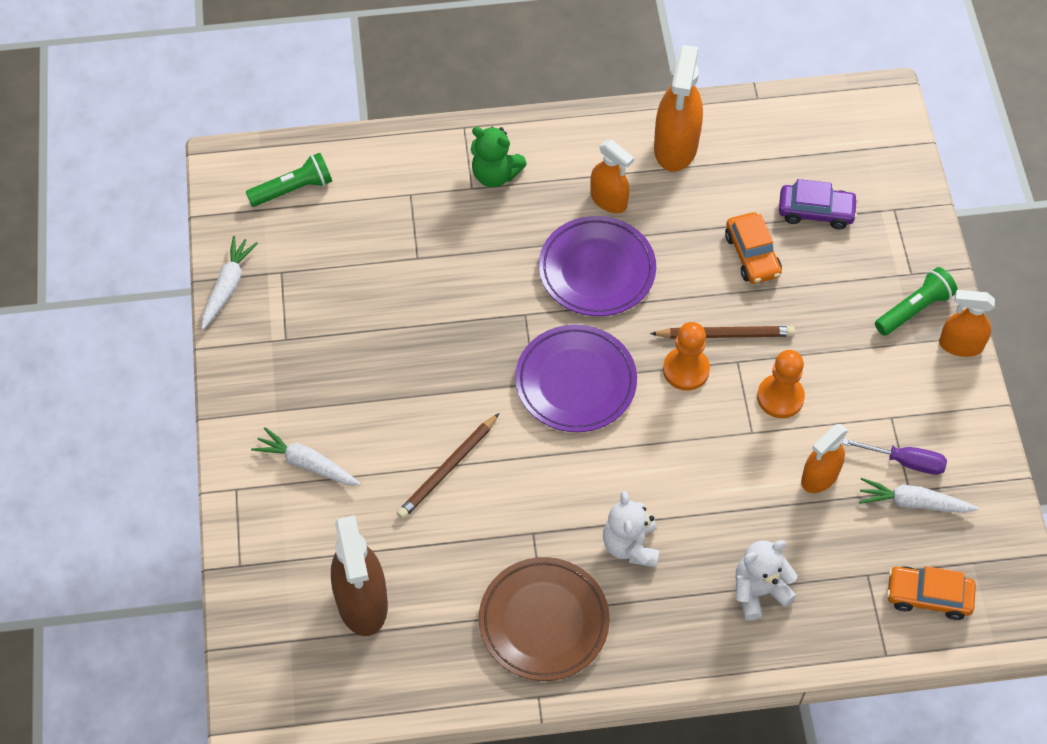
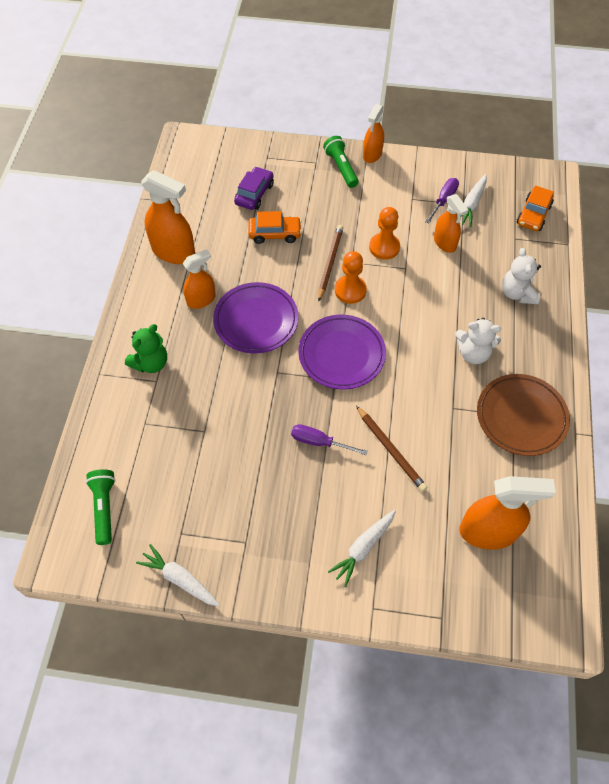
camera: 75 degrees left, 0 degrees up
(362, 602) = (488, 532): brown spray bottle -> orange spray bottle
(436, 385) = (319, 442): none -> purple screwdriver

